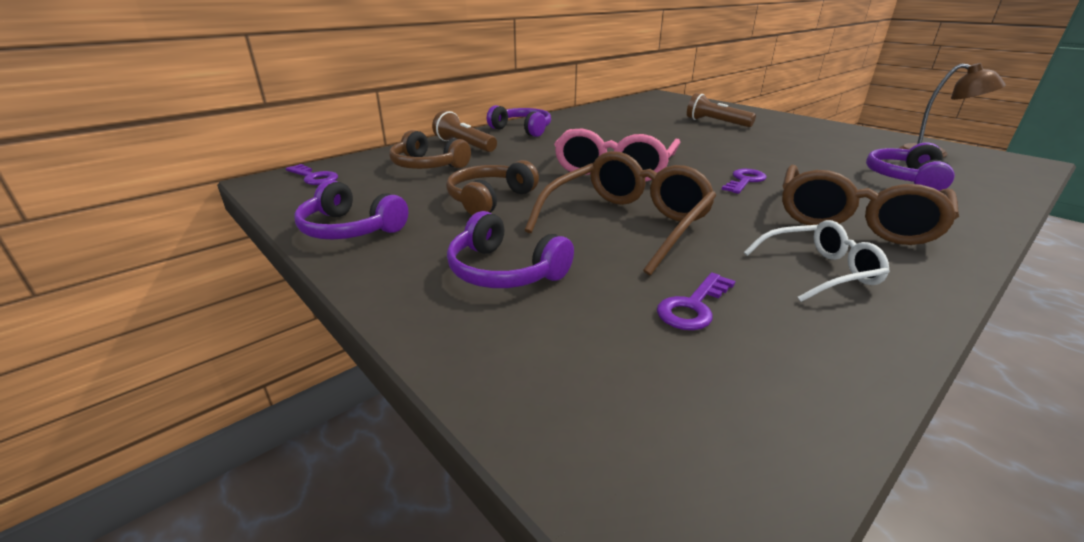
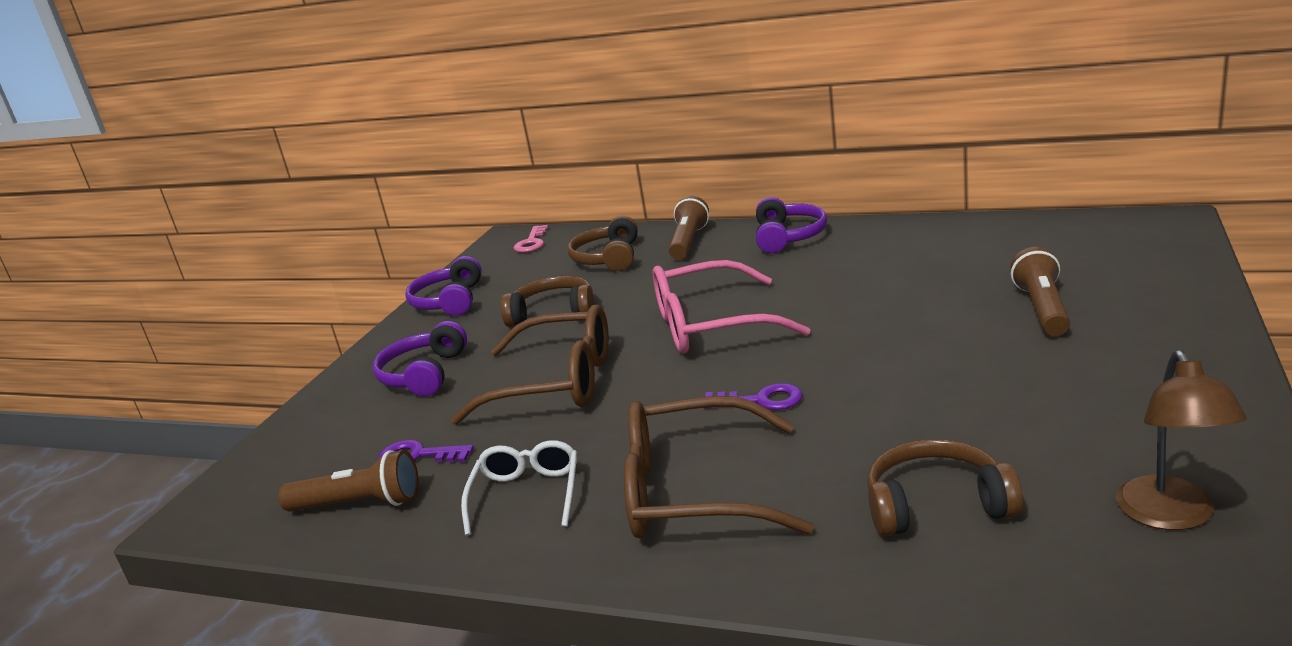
camera: 65 degrees right, 5 degrees down
(314, 177) = (532, 242): purple key -> pink key
(774, 361) = (359, 504): none -> brown flashlight
(819, 271) = (527, 494): white glasses -> white glasses turned 135 degrees counterclockwise
(905, 179) = (936, 505): purple headphones -> brown headphones

